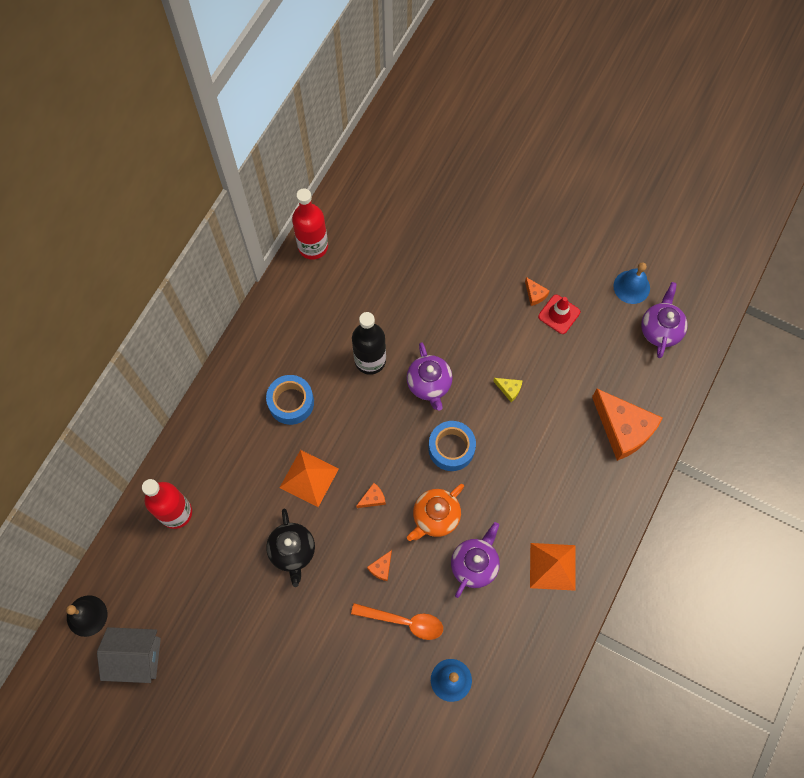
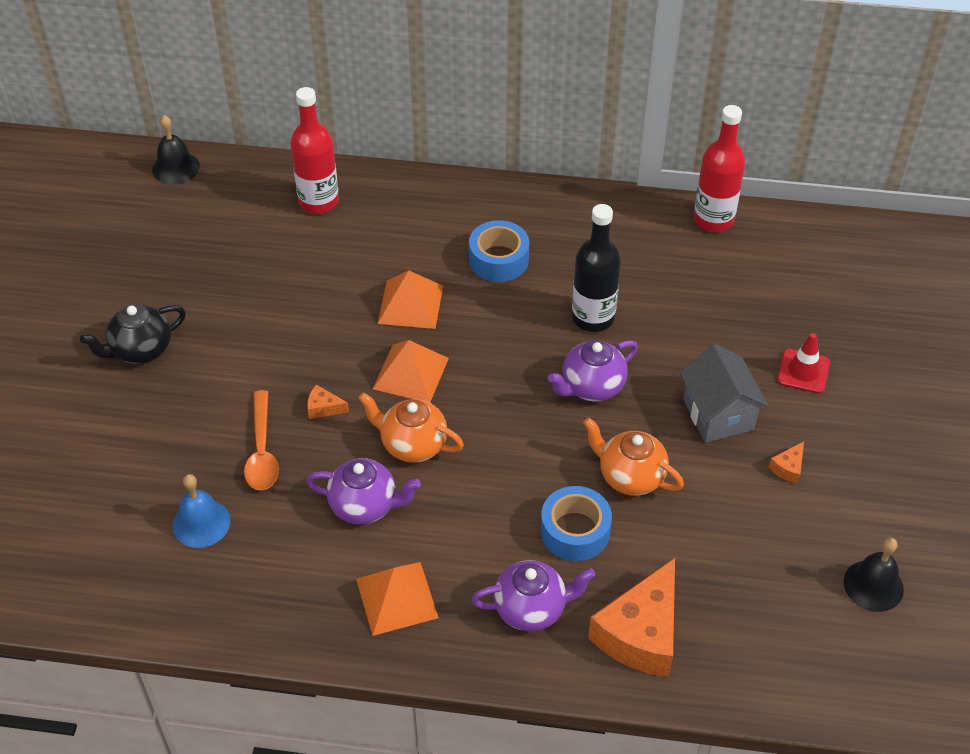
camera: 70 degrees right, 20 degrees down
(136, 657) = (142, 220): grey house -> grey house (718, 414)
(292, 551) = (312, 316): black teapot -> black teapot (141, 350)
(372, 498) = (410, 373): orange cheese -> orange pyramid
(451, 448) = (514, 435): blue tape -> blue tape (575, 531)
(509, 389) = (630, 476): yellow cheese -> orange teapot
(559, 314) = (775, 505): red traffic cone -> red traffic cone (803, 371)
(631, 287) = (873, 585): blue bell -> black bell
(660, 330) = (826, 642): purple teapot -> purple teapot (531, 609)

